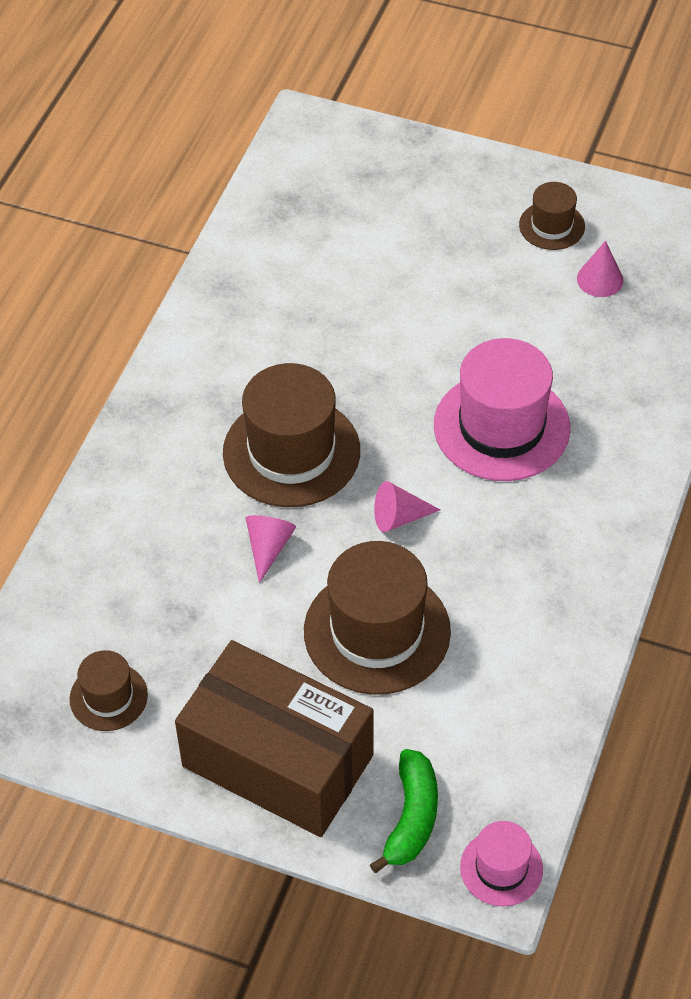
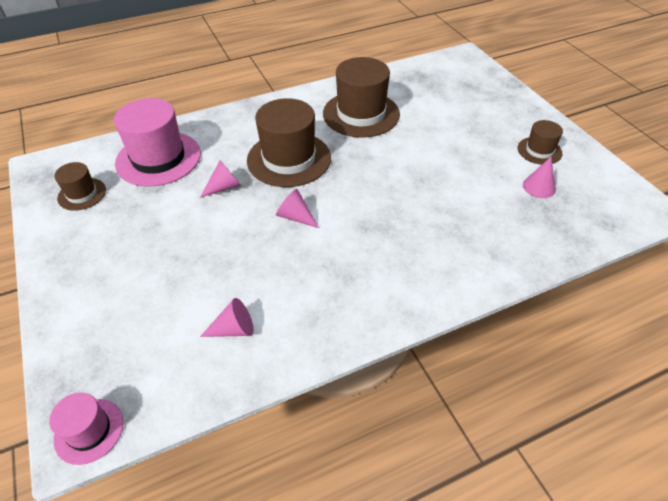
camera: 45 degrees right, 5 degrees down
(278, 760) = (91, 275): brown box -> none
(377, 631) = (214, 256): brown hat -> brown hat (361, 114)
(411, 817) = (96, 357): green banana -> none
(500, 679) = (234, 329): none -> pink cone
(501, 426) = (399, 214): pink hat -> pink hat (158, 158)

